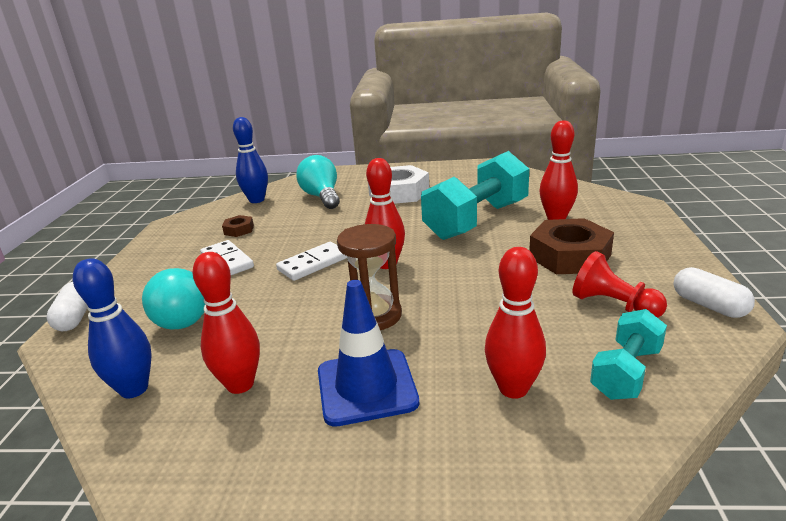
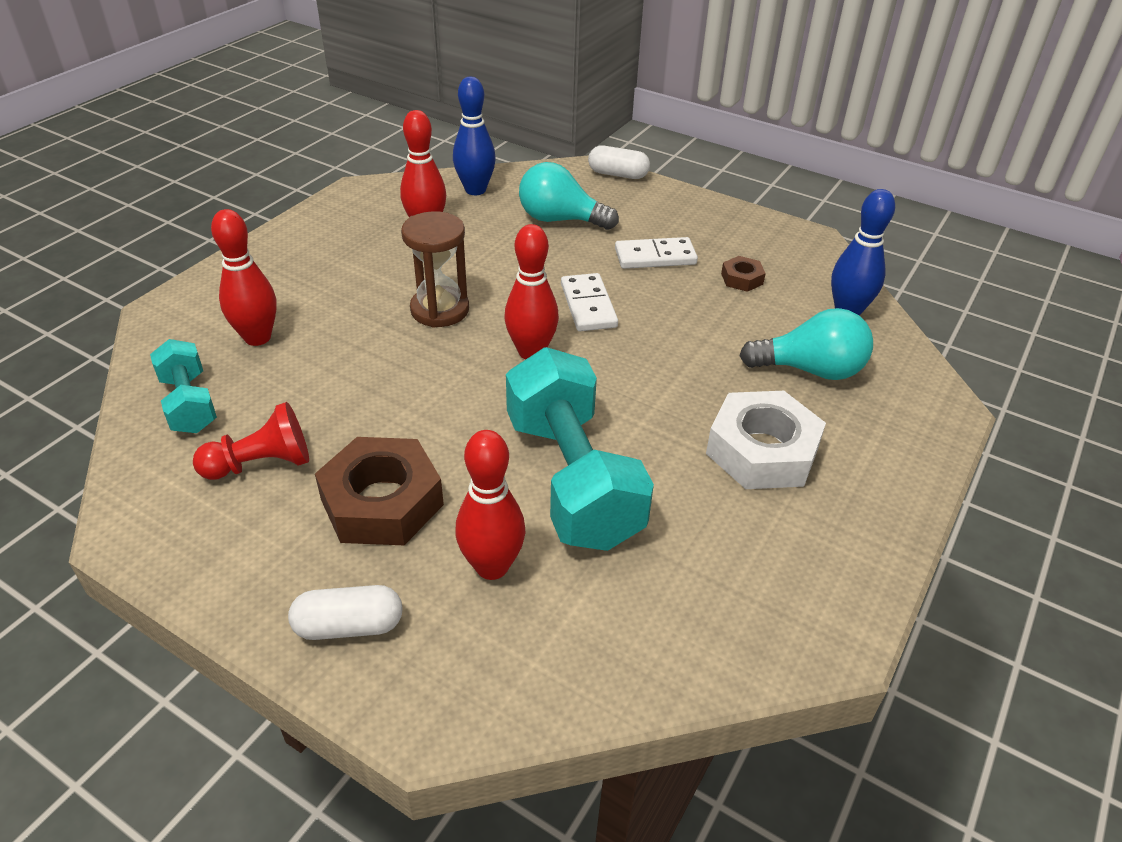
camera: 115 degrees right, 15 degrees up
(366, 387) = (352, 276): blue traffic cone -> none
(709, 305) = (167, 535): white capsule -> white capsule (349, 626)

